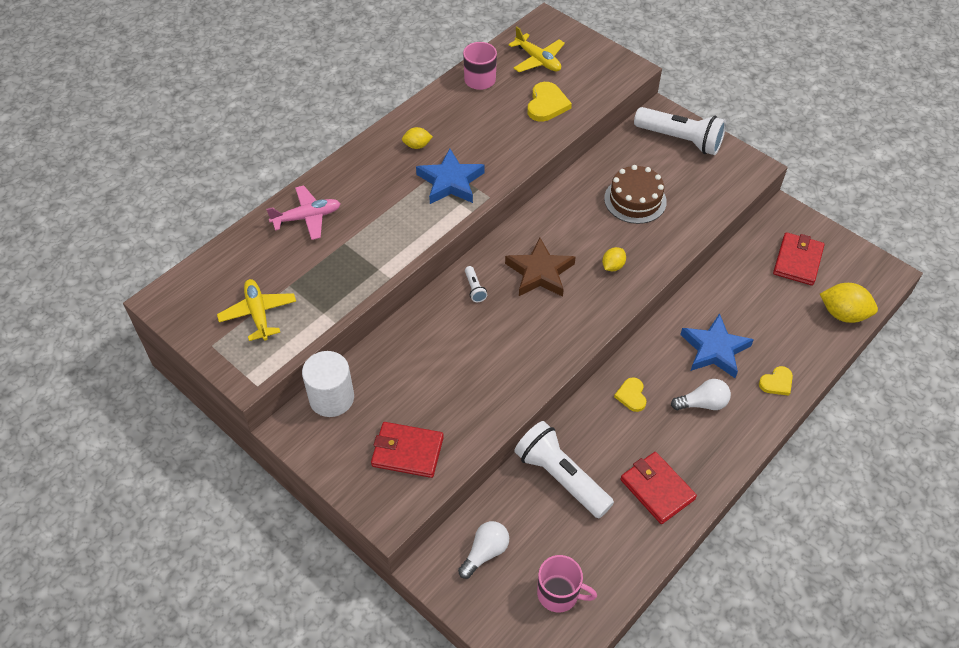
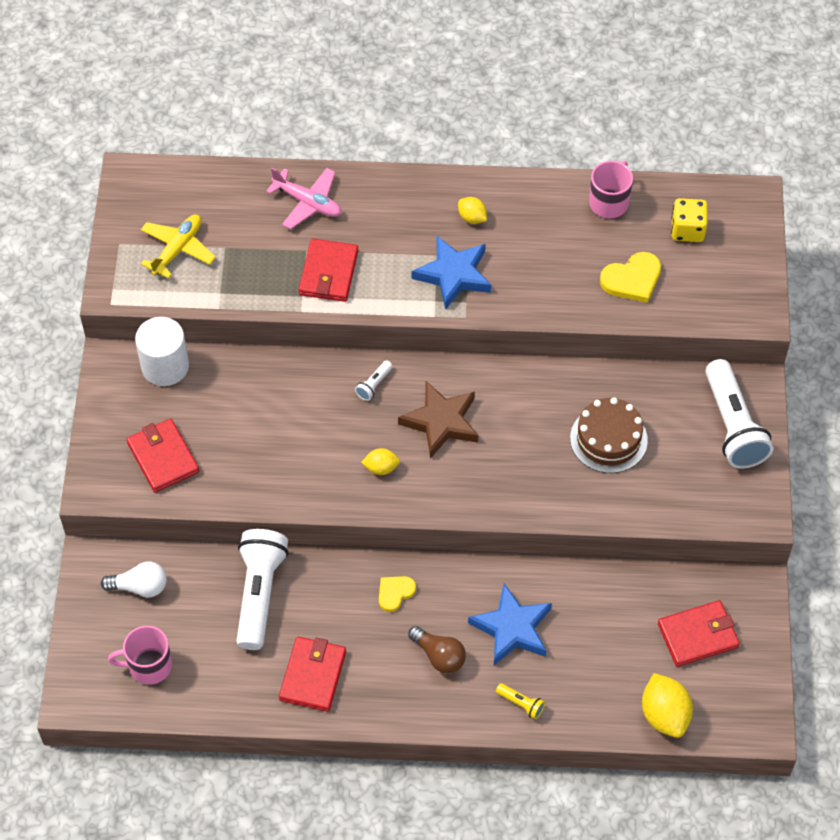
camera: 50 degrees right, 5 degrees up
(376, 243) = (328, 273): none -> red wallet
(538, 60) = (687, 230): yellow plane -> yellow dice
(559, 593) = (149, 666): pink mug -> pink mug turned 105 degrees clockwise
(613, 266) = (505, 474): yellow lemon -> yellow lemon (381, 468)
(702, 403) = (439, 656): white light bulb -> brown light bulb
(776, 382) = (521, 704): yellow heart -> yellow flashlight

